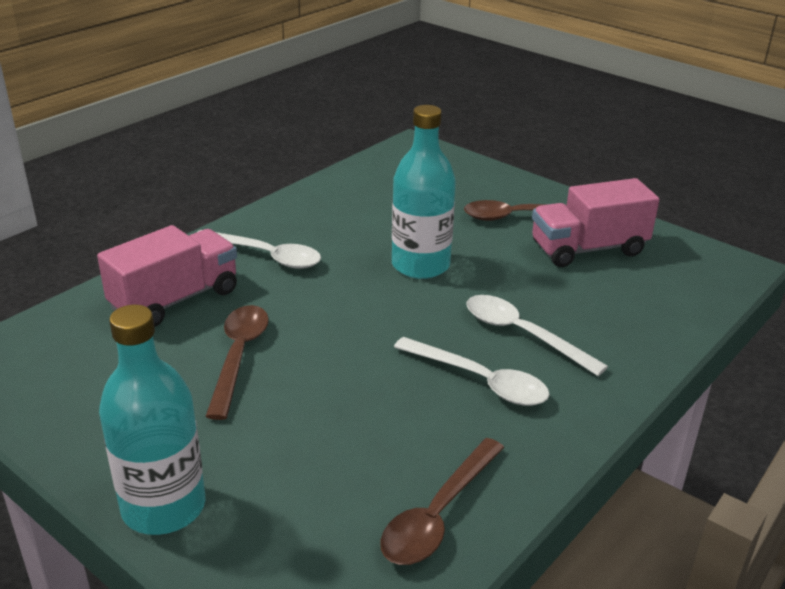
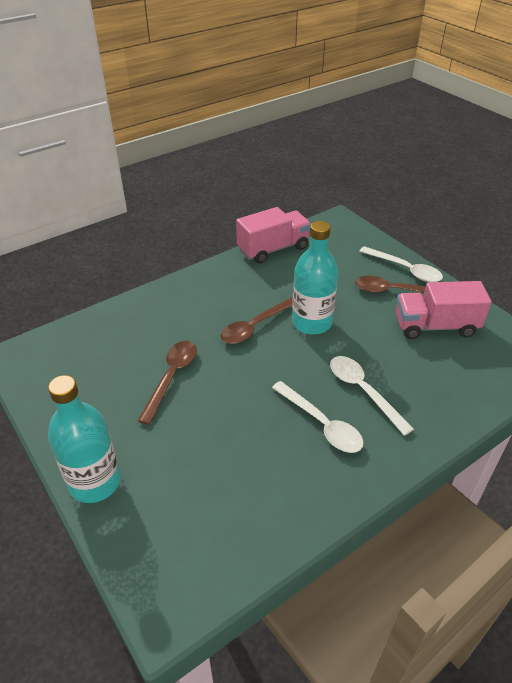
camera: 15 degrees right, 10 degrees up
(175, 300) = (145, 327): pink truck -> pink truck (273, 249)
(266, 256) = (212, 300): white spoon -> white spoon (405, 269)
(438, 514) = (260, 523): brown spoon -> brown spoon (255, 326)

